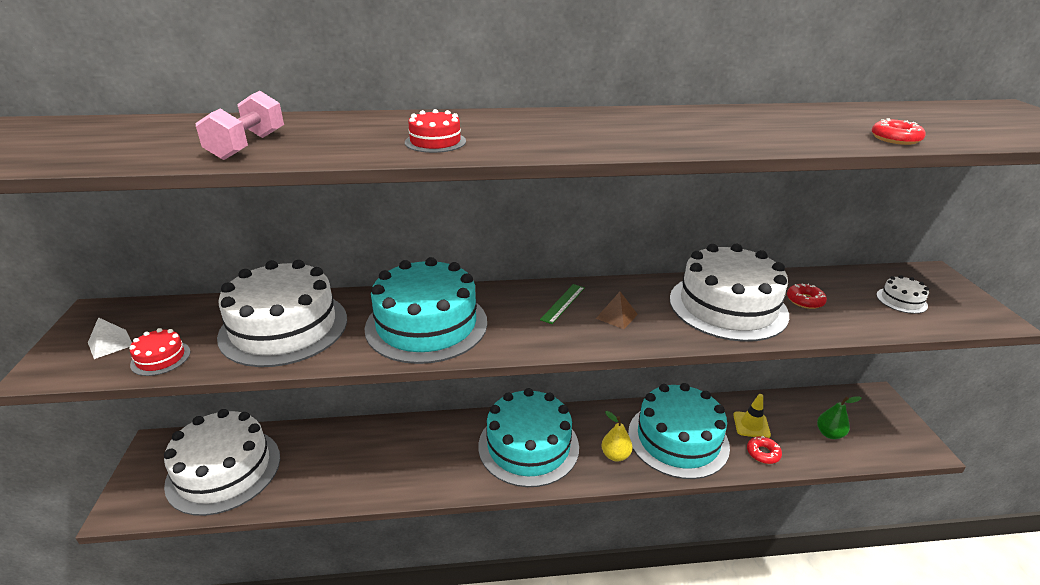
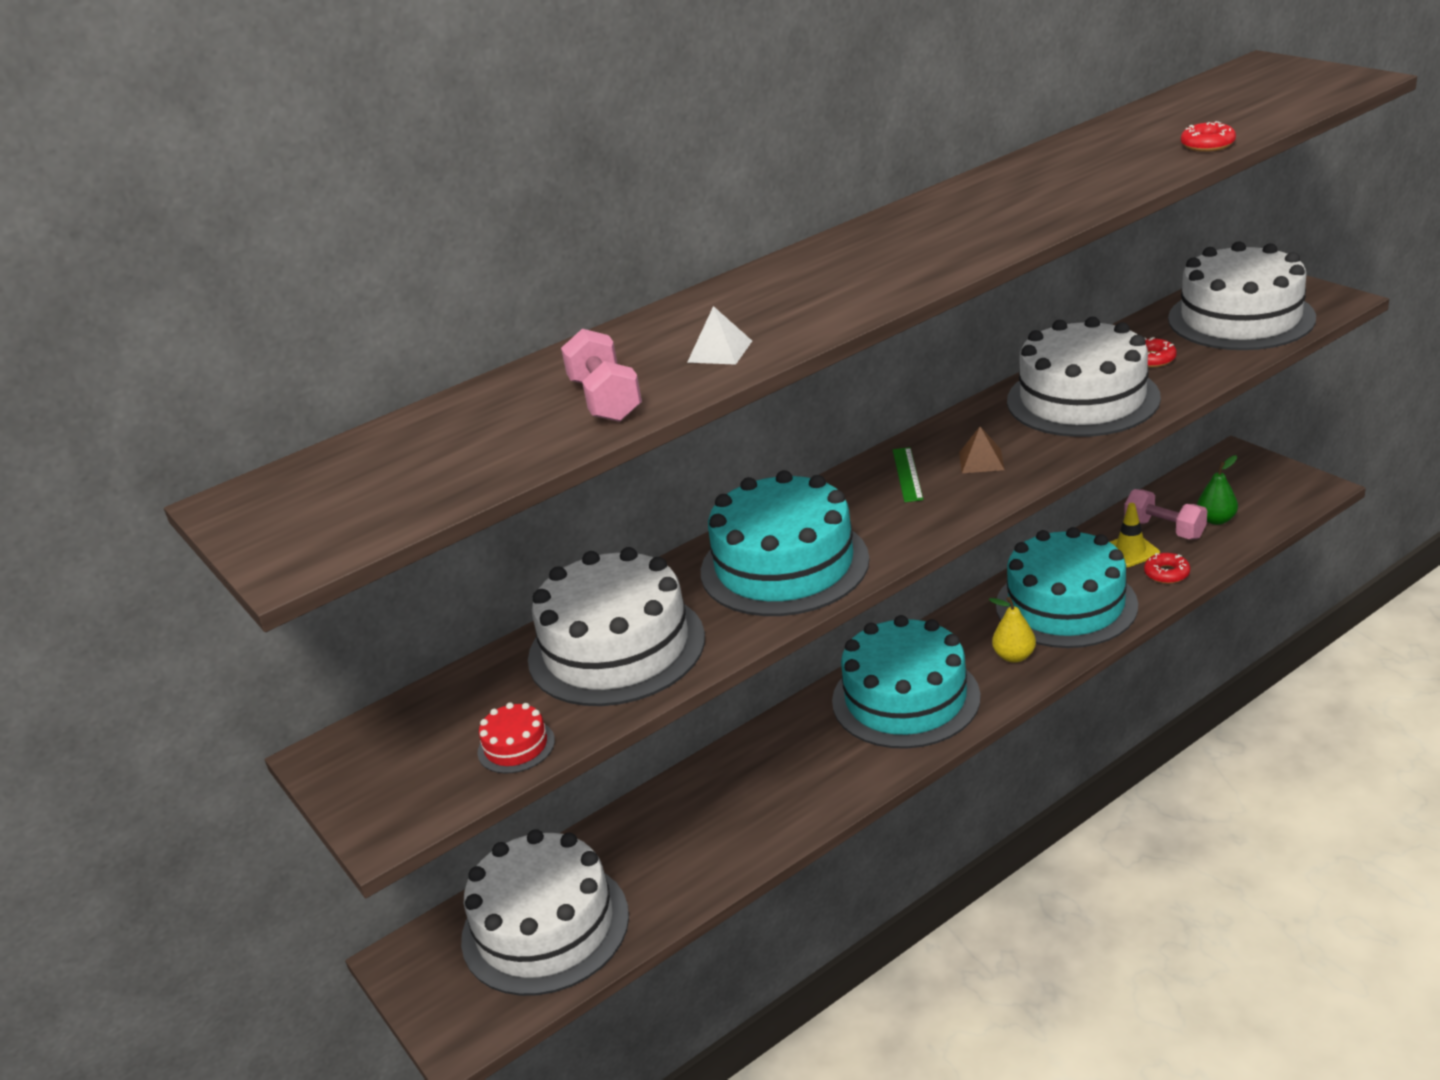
camera: 25 degrees left, 0 degrees up
(110, 344) = (419, 768): white pyramid -> white pyramid (719, 351)
(435, 142) = (794, 316): red cake -> none
(787, 422) = (1164, 529): none -> pink dumbbell
(901, 300) = (1241, 318): white cake -> white cake, size x2.47

